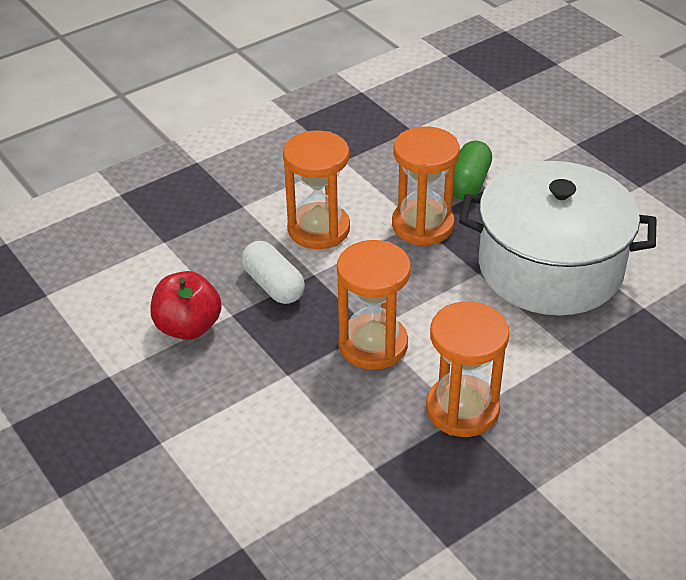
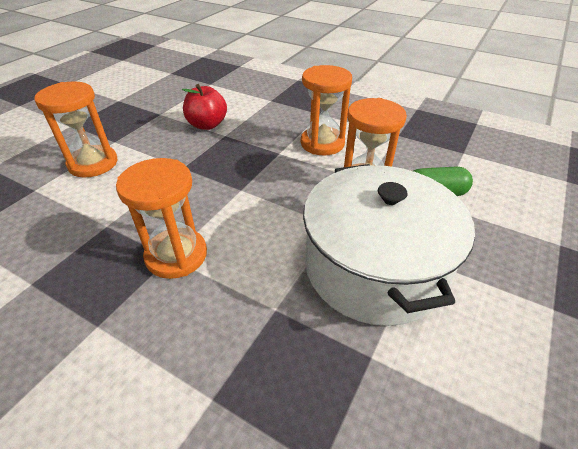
camera: 65 degrees right, 0 degrees up
(273, 285) = (258, 141): white capsule -> none
(373, 345) = (225, 194): orange hourglass -> orange hourglass (93, 164)

